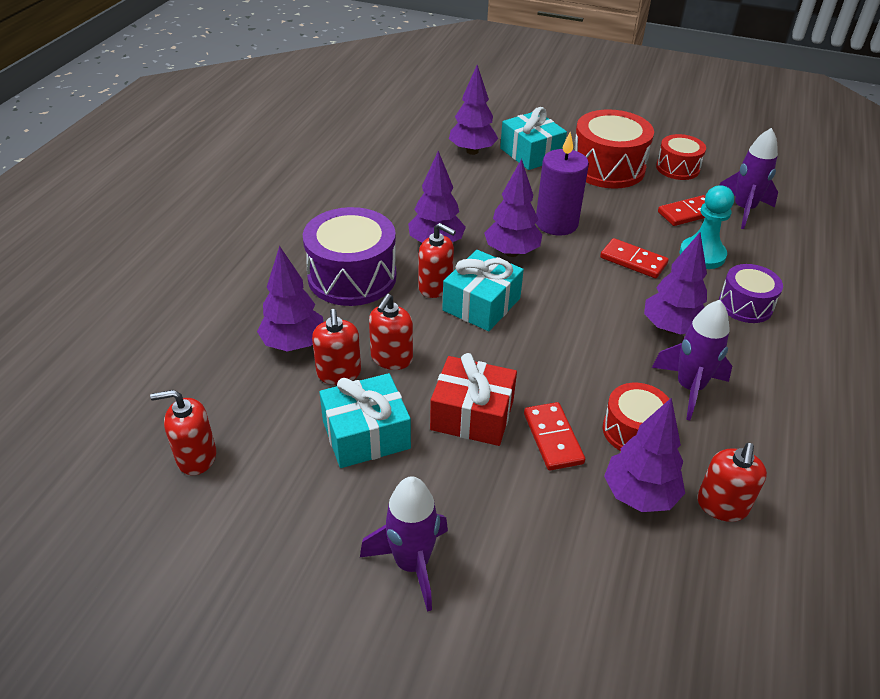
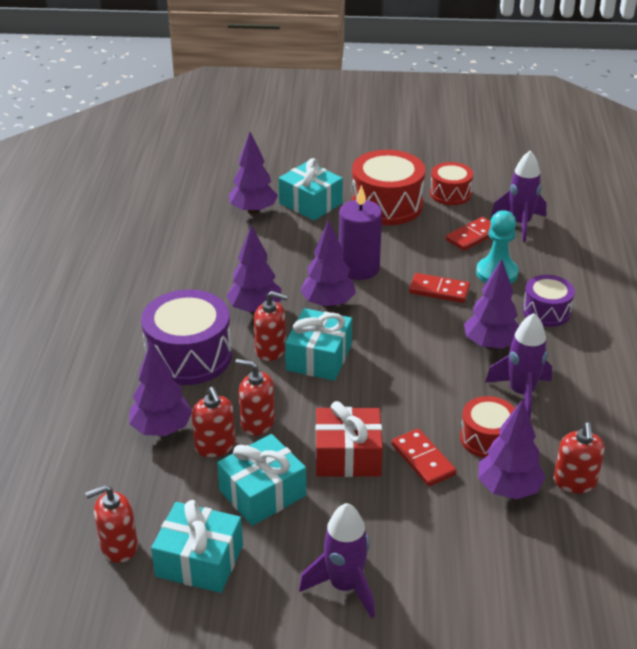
camera: 15 degrees left, 5 degrees down
(270, 493) = (199, 561): none -> turquoise gift
(391, 358) = (257, 423): red soap dispenser -> red soap dispenser turned 105 degrees clockwise

